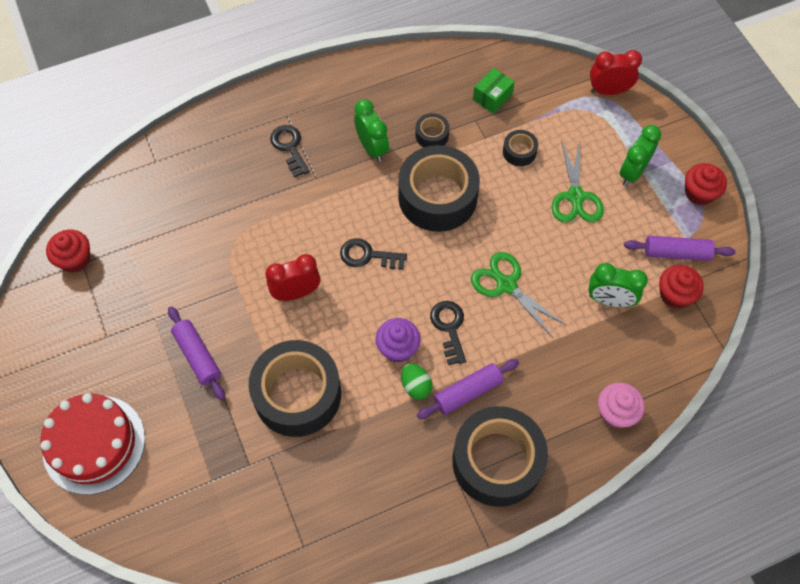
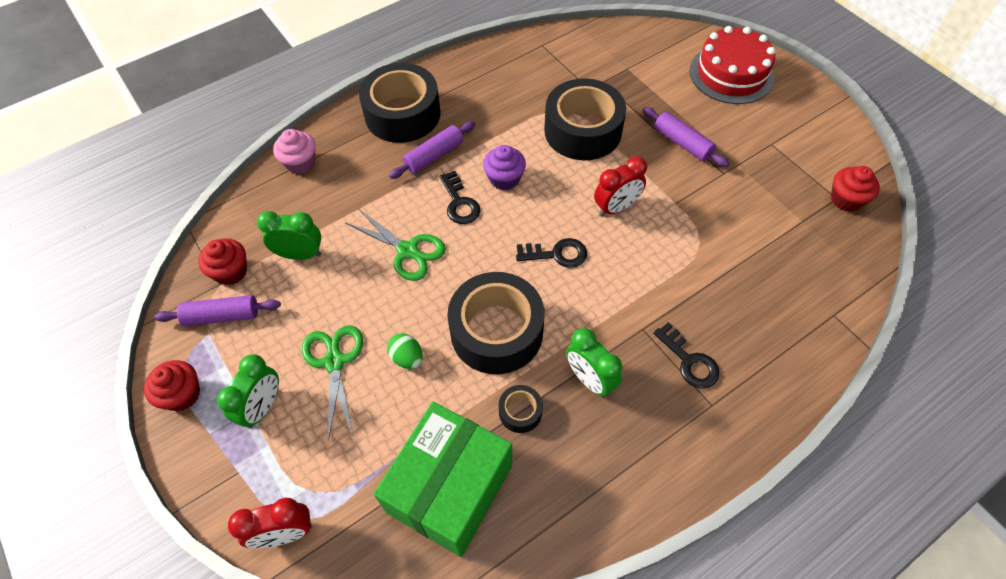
camera: 170 degrees right, 5 degrees down
(416, 386) = (481, 153): green egg -> green egg (407, 358)
(492, 97) = (450, 488): green box -> green box, size x2.35
(519, 152) = (406, 409): black tape -> none

